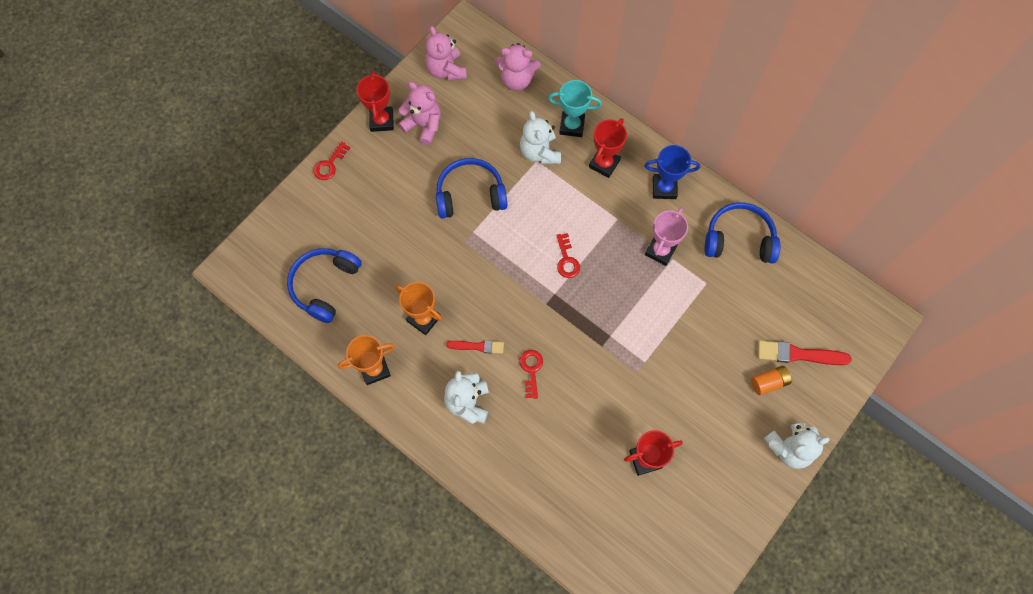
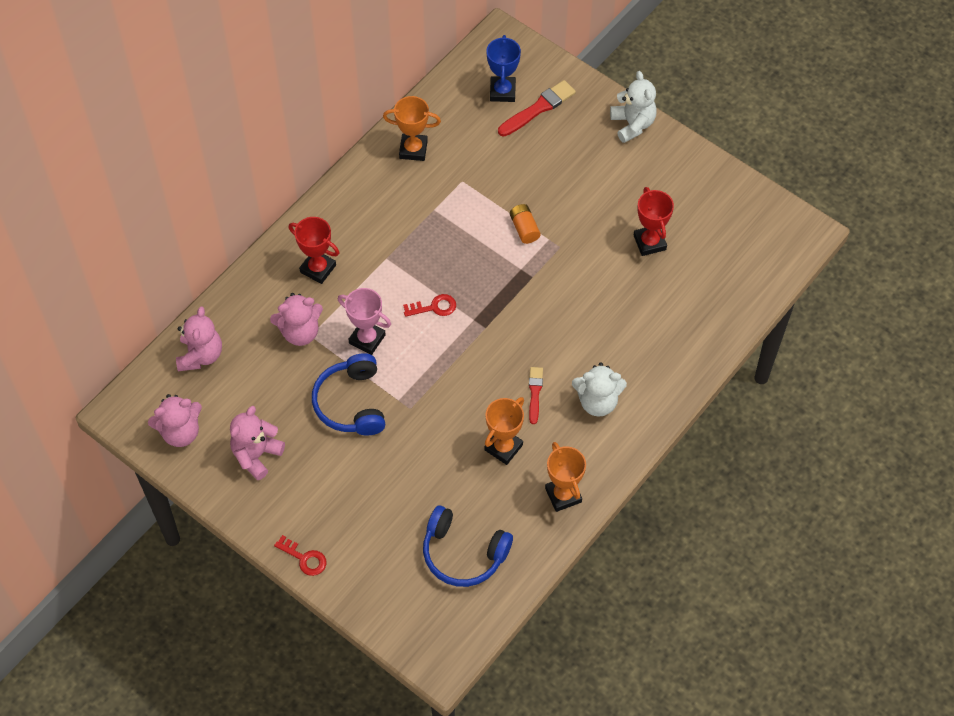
camera: 90 degrees left, 10 degrees down
(382, 121) = (247, 502): red trophy -> none
(531, 370) = (560, 342): red key -> none
(539, 152) = (300, 332): white teddy bear -> pink teddy bear
(572, 126) = (267, 299): turquoise trophy -> none
(660, 251) = (425, 220): pink trophy -> pink trophy (367, 339)
(664, 188) = (350, 213): blue trophy -> blue trophy (502, 91)
(739, 239) = (413, 149): blue headphones -> orange trophy
(768, 382) = (567, 135): orange battery -> orange battery (524, 229)
(799, 354) = (538, 108): red brush -> red brush turned 135 degrees counterclockwise

